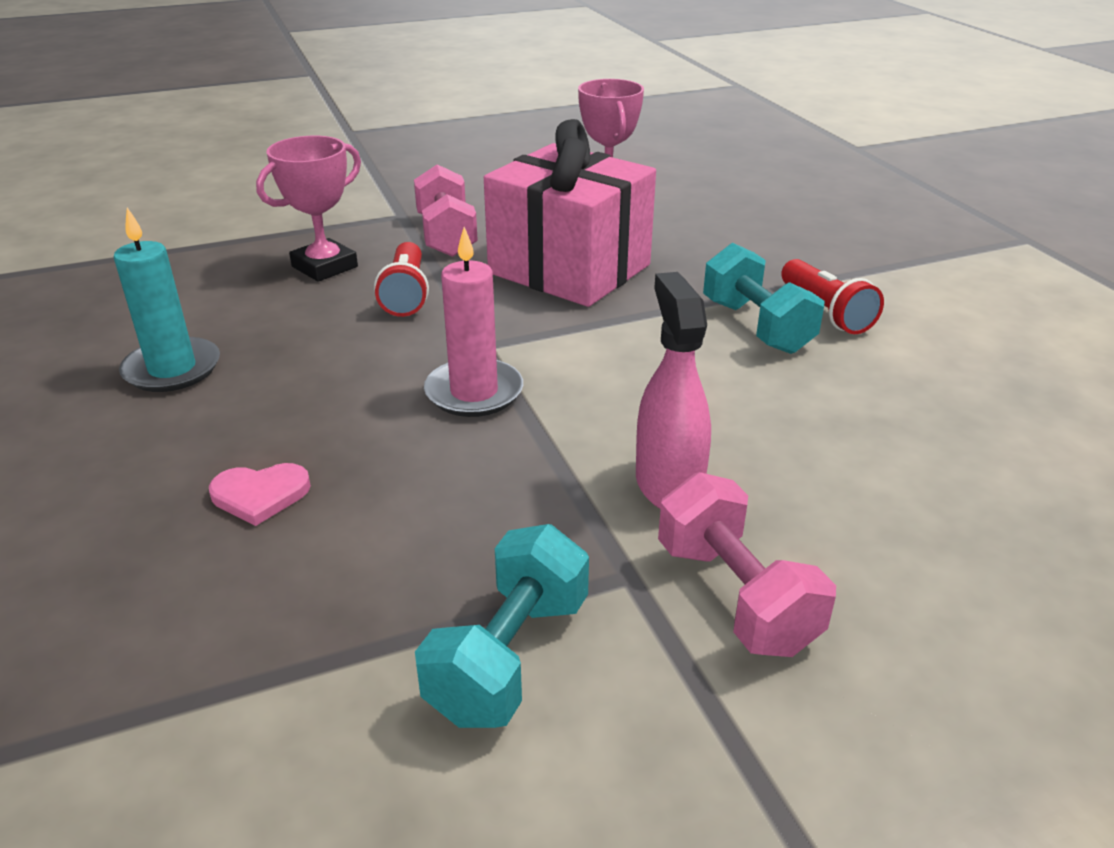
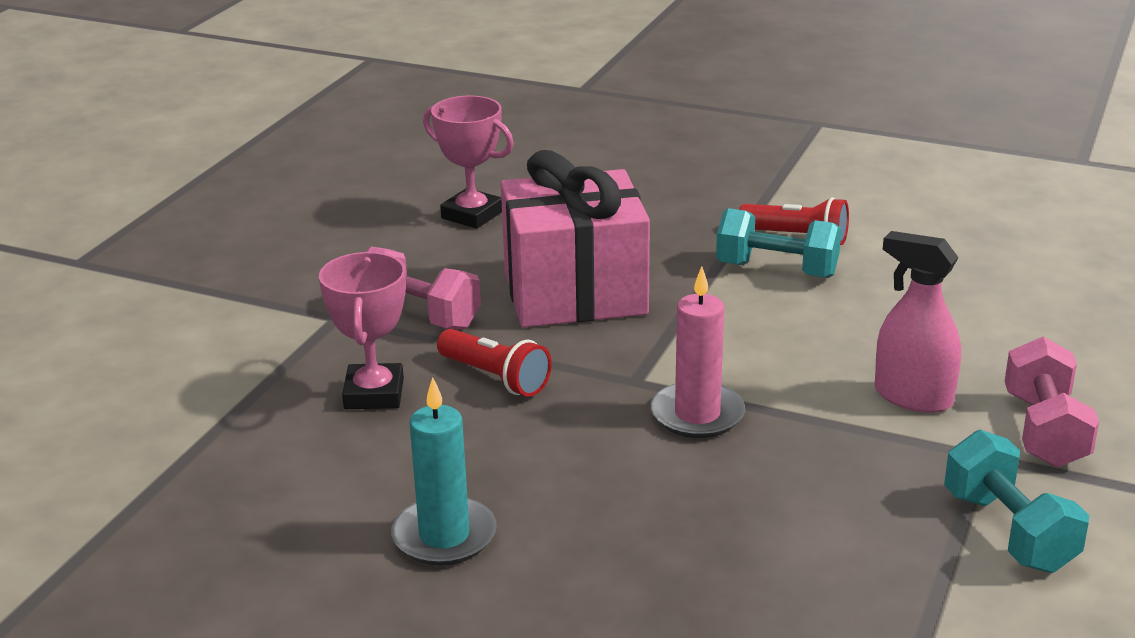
camera: 45 degrees left, 5 degrees down
(260, 495) = (708, 559): pink heart -> none
(735, 596) = (1044, 431): pink dumbbell -> pink dumbbell turned 75 degrees clockwise

